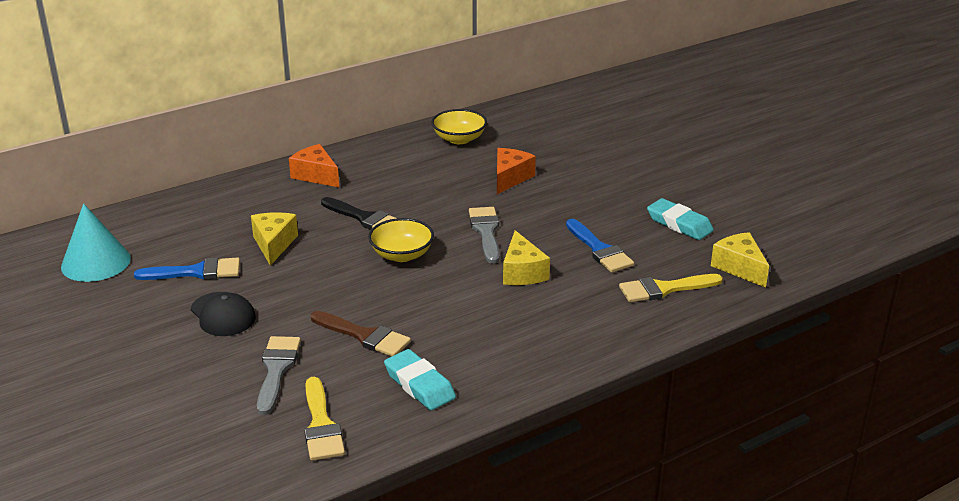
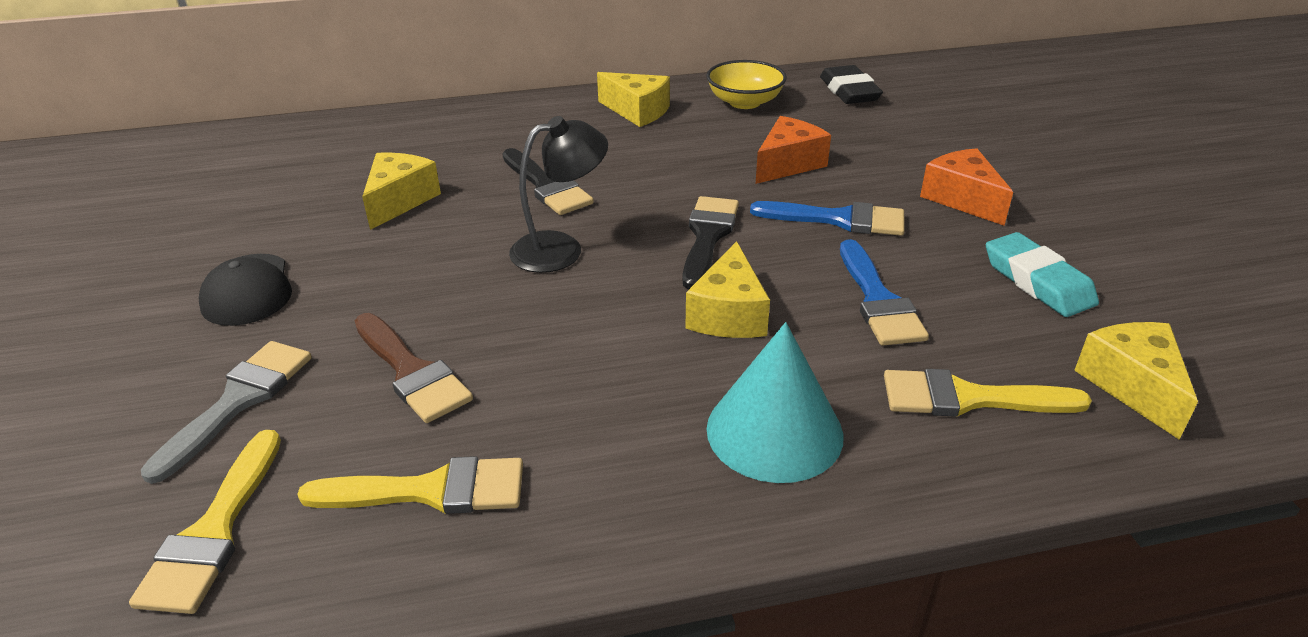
camera: 20 degrees right, 5 degrees up
(96, 262) = (167, 184): turquoise cone -> turquoise cone (774, 431)
(196, 272) = (270, 220): blue brush -> blue brush (839, 219)
(316, 175) = (525, 120): orange cheese -> orange cheese (962, 199)
(390, 157) = (637, 111): none -> yellow cheese
(402, 255) = (561, 248): yellow bowl -> black lamp
(419, 385) = (431, 491): turquoise eraser -> yellow brush
(486, 232) = (708, 236): grey brush -> black brush
(524, 120) = (849, 91): none -> black eraser

